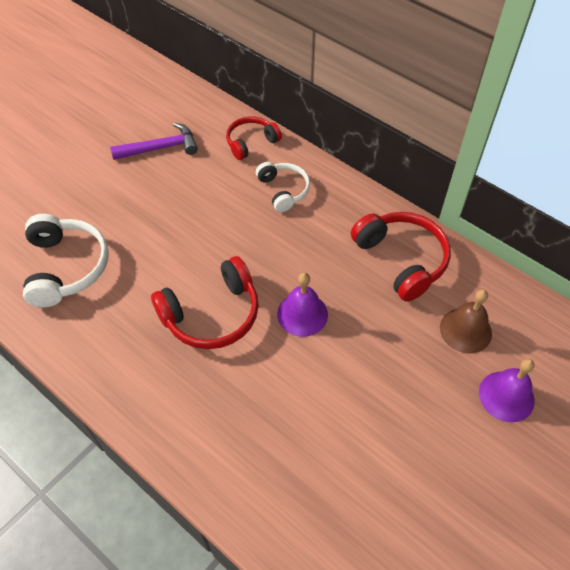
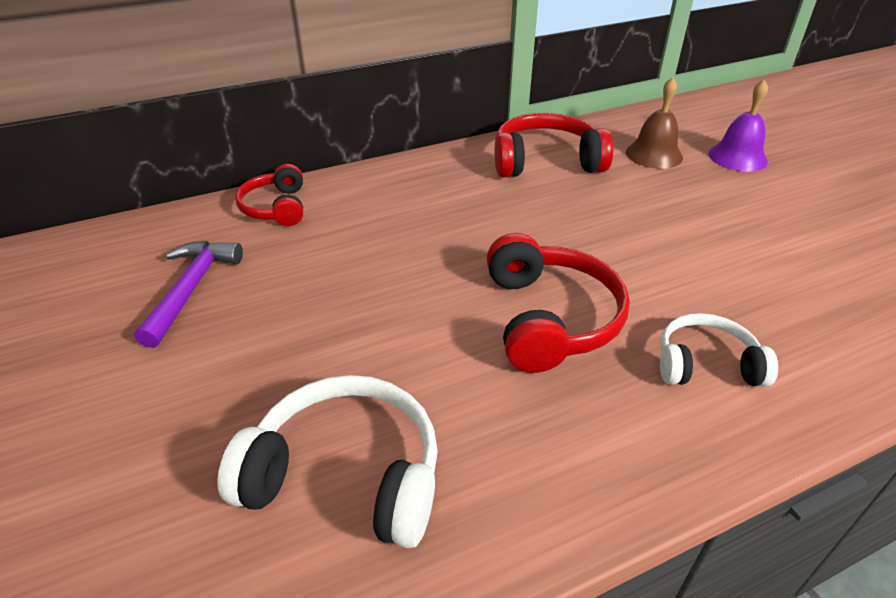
camera: 65 degrees left, 15 degrees down
(283, 190) = (382, 205): white headphones -> white headphones (706, 364)
(302, 314) = (586, 244): purple bell -> none

